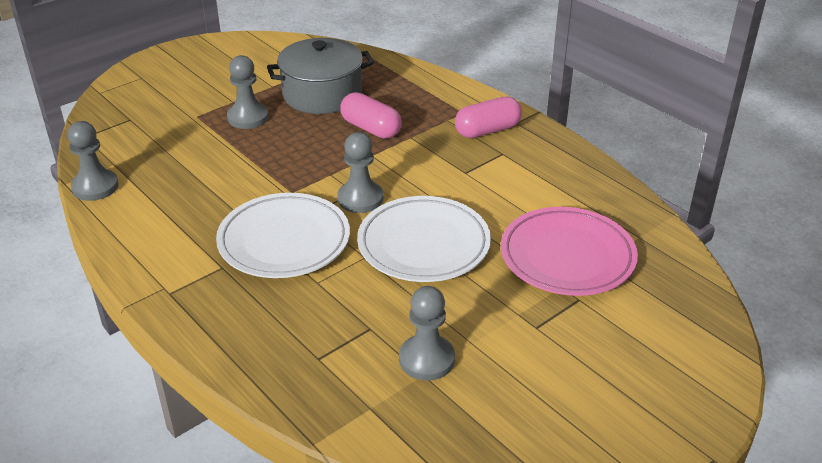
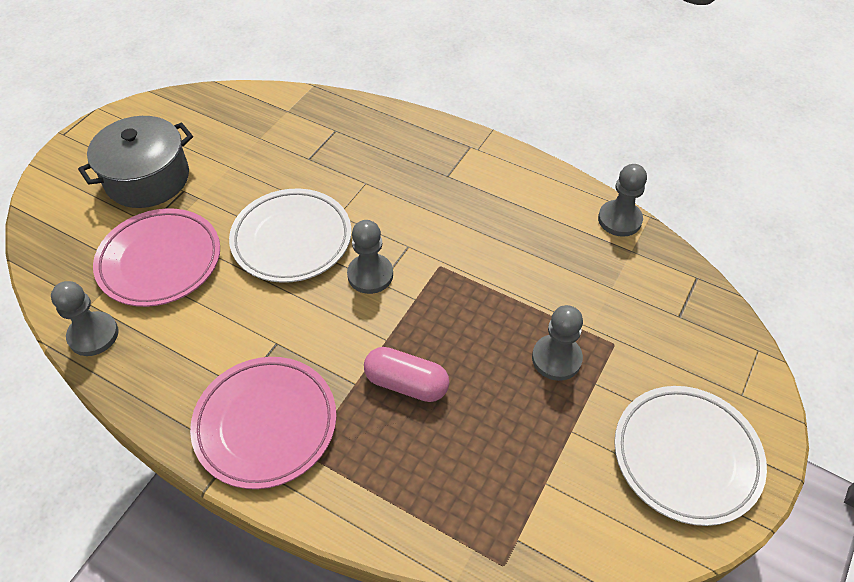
camera: 160 degrees right, 15 degrees up
(284, 241) = (413, 210): white plate -> white plate (686, 456)
(322, 94) = (498, 433): grey pot -> grey pot (147, 178)
(426, 359) = (260, 147): grey pawn -> grey pawn (93, 335)
(487, 130) = (266, 424): pink capsule -> pink plate

